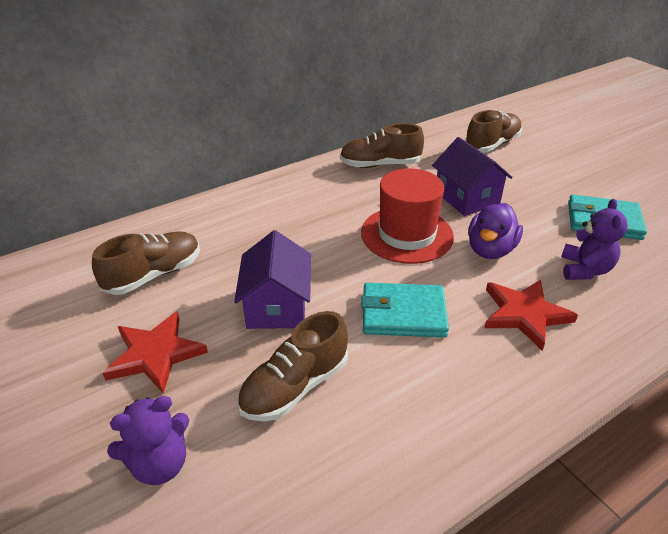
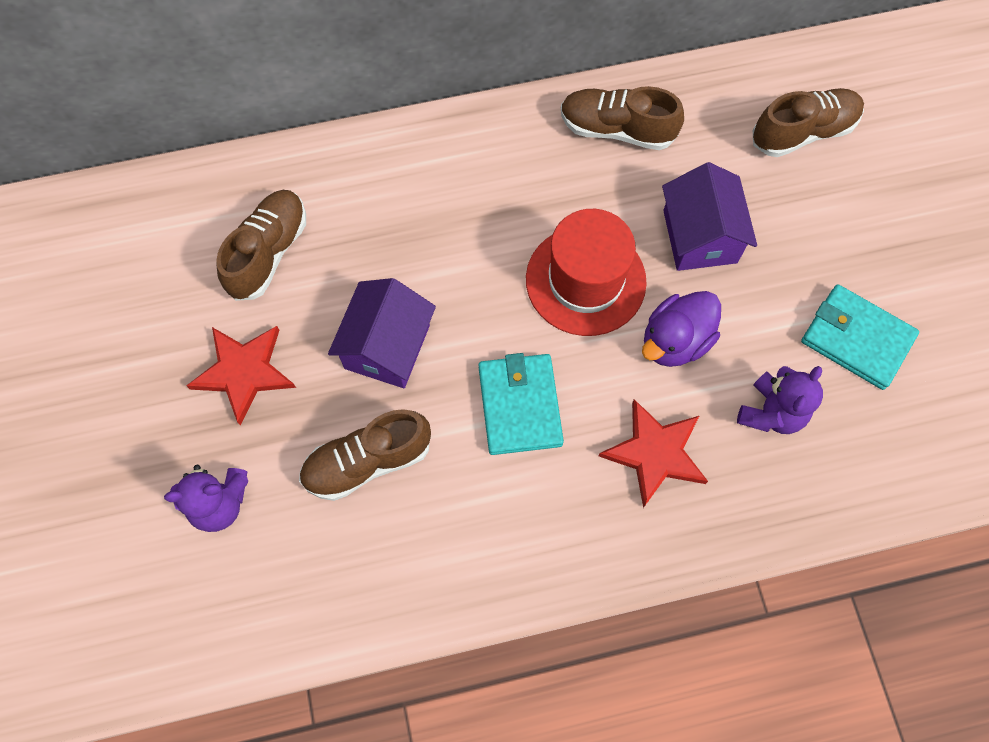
camera: 20 degrees right, 30 degrees up
(154, 275) = (268, 252): brown shoe -> brown shoe turned 45 degrees counterclockwise
(403, 314) = (519, 405): turquoise wallet -> turquoise wallet turned 60 degrees clockwise

